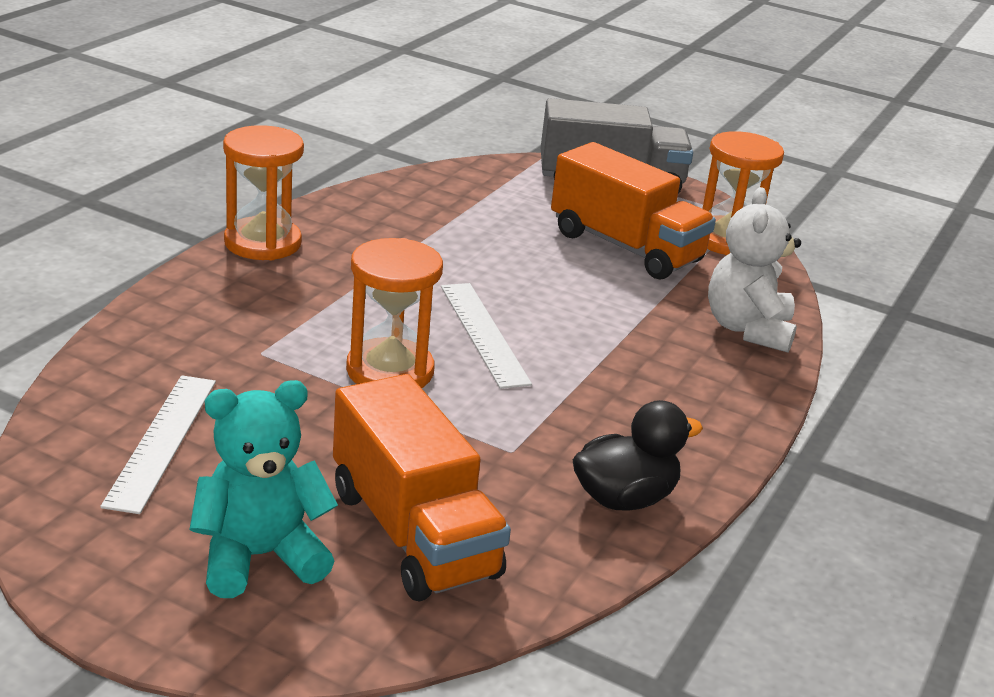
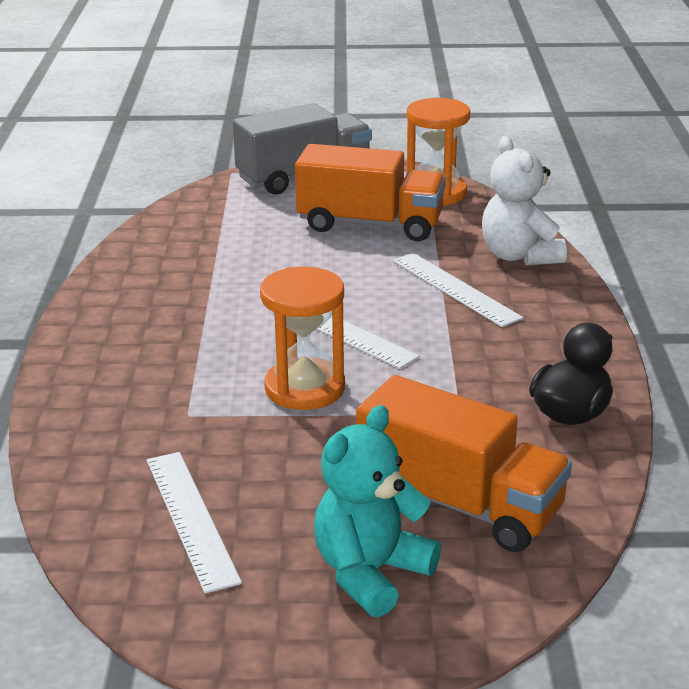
camera: 25 degrees left, 0 degrees up
(262, 243) = (85, 324): orange hourglass -> none
(642, 336) = (455, 289): none -> white ruler

